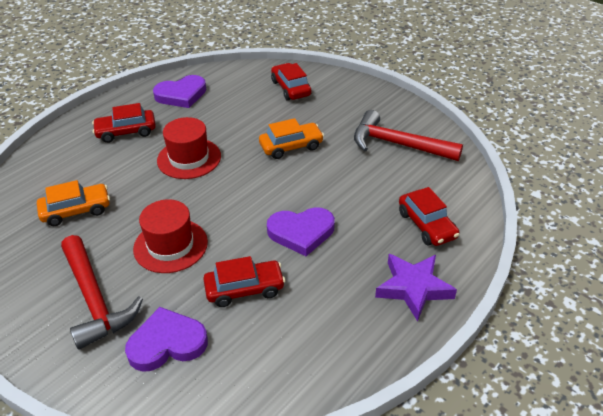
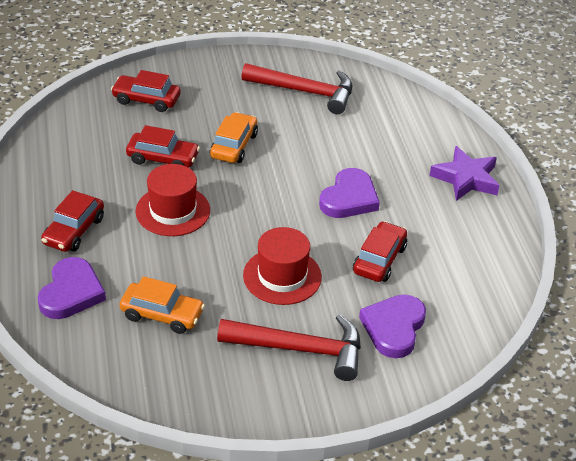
camera: 55 degrees left, 0 degrees up
(76, 210) = (162, 314): orange car -> orange car turned 90 degrees clockwise
(181, 95) = (59, 167): purple heart -> purple heart (71, 292)
(398, 144) = (305, 92): red hammer -> red hammer turned 135 degrees counterclockwise
(427, 225) = (412, 135): red car -> red car (163, 158)

